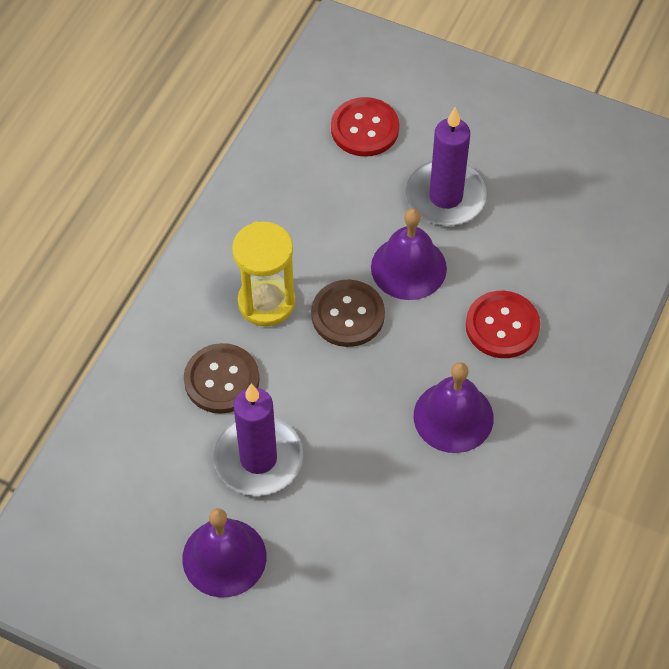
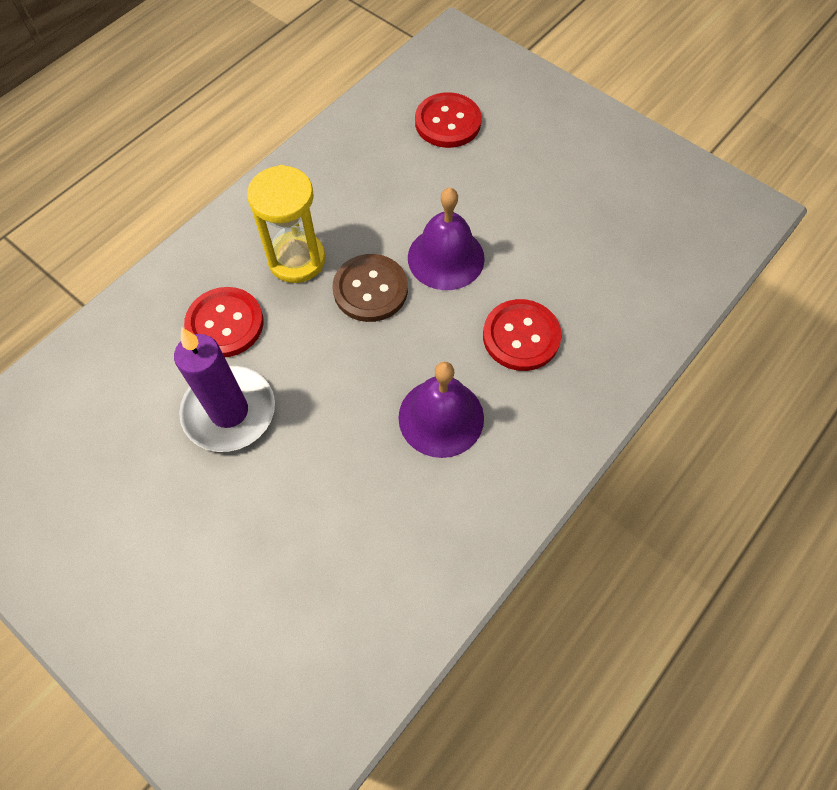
camera: 15 degrees right, 5 degrees up
(221, 380) = (225, 324): brown button -> red button
(224, 557) = (154, 506): purple bell -> none
(446, 197) = (504, 199): purple candle -> none

